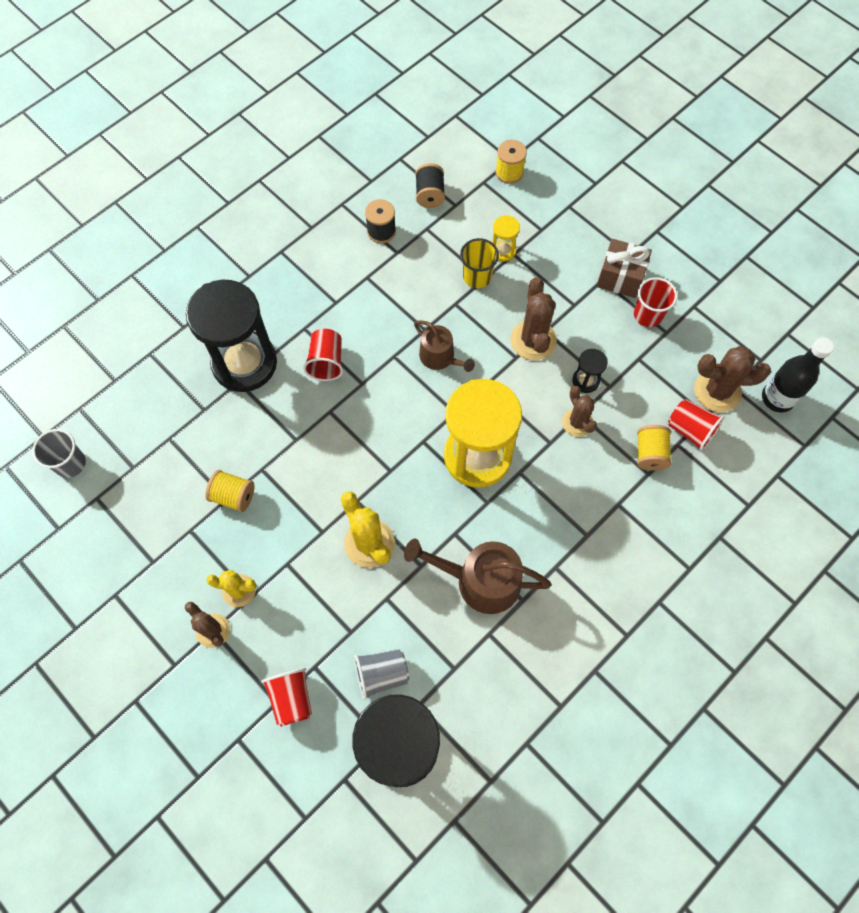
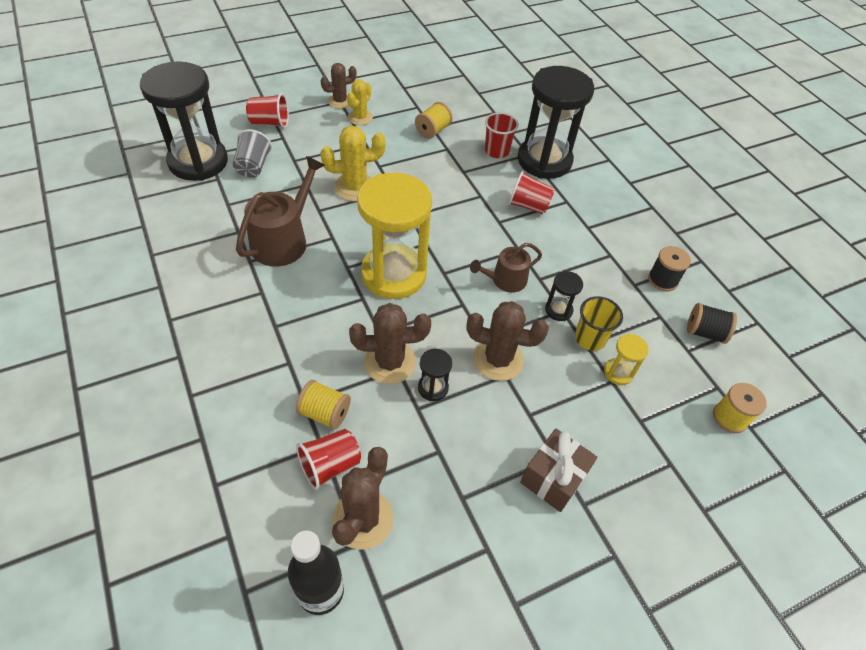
camera: 105 degrees right, 15 degrees down
(70, 463) = (494, 69): grey cup -> none
(456, 306) = (558, 310): none -> black hourglass
(577, 422) = (389, 362): brown cactus -> brown cactus, size x1.53
(648, 315) = (492, 486): red cup -> red cup (496, 151)

